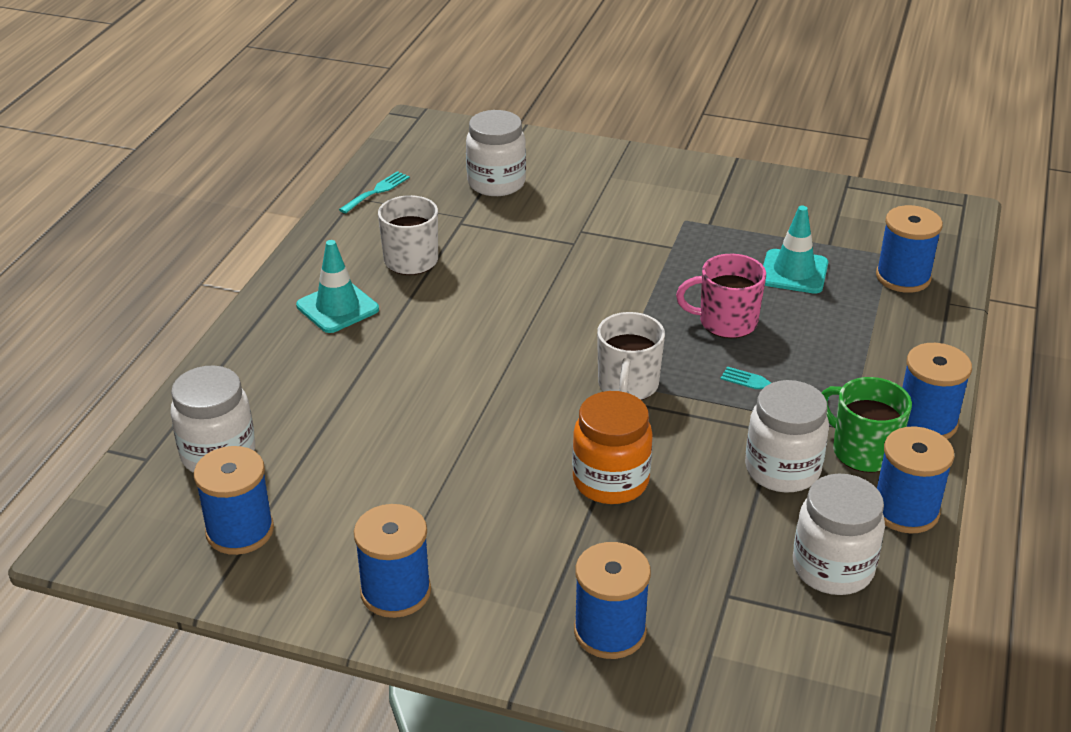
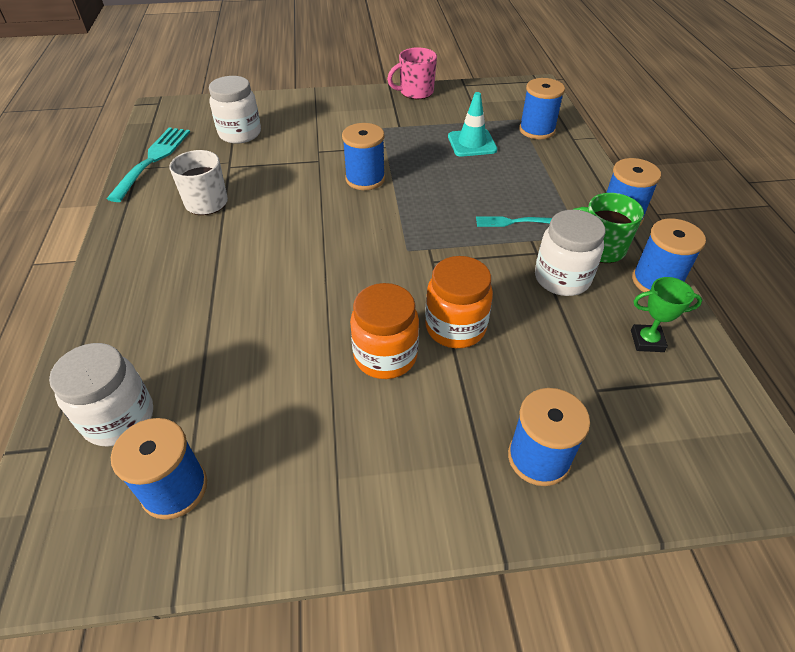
camera: 25 degrees left, 10 degrees up
(337, 307) = (166, 254): turquoise traffic cone -> none
(377, 191) = (153, 159): turquoise fork -> turquoise fork, size x1.88
(395, 592) = (348, 493): blue spool -> blue spool (365, 179)
(512, 484) = (385, 356): none -> orange jar
(628, 386) = (419, 250): white mug -> none
(726, 322) = (453, 187): pink mug -> pink mug (415, 92)
(832, 568) = (647, 341): white jar -> green trophy

